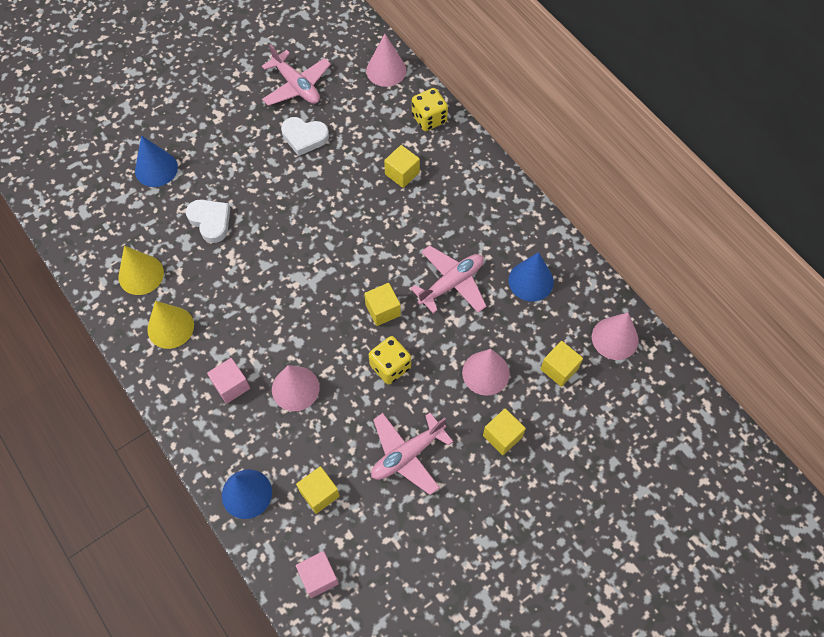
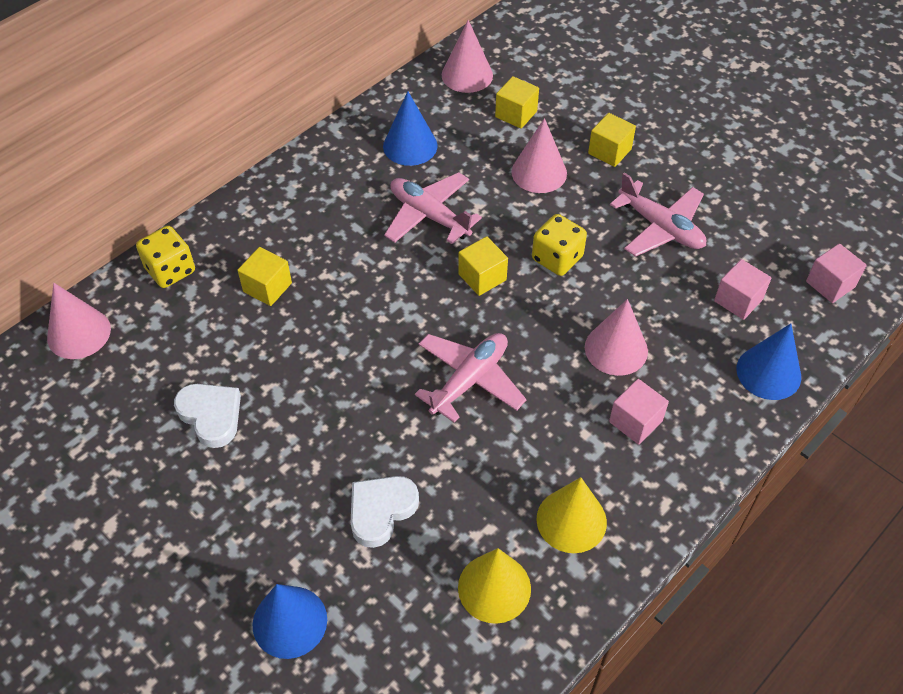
camera: 100 degrees left, 10 degrees down
(296, 86) = (108, 446): pink plane -> pink plane (469, 380)
(304, 137) = (211, 416): white heart -> white heart turned 45 degrees counterclockwise
(319, 493) = (738, 300): yellow cube -> pink cube

